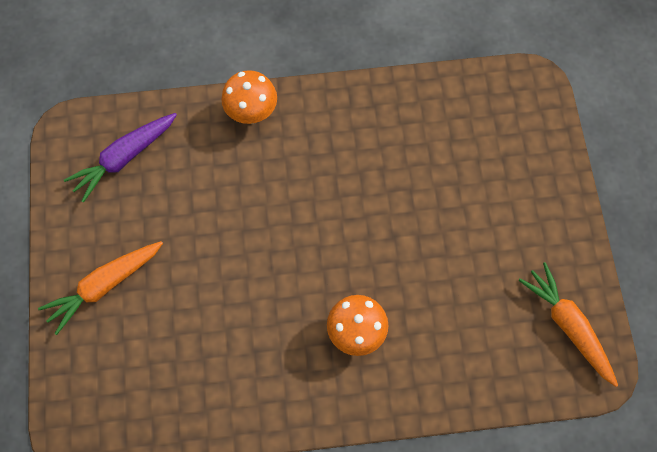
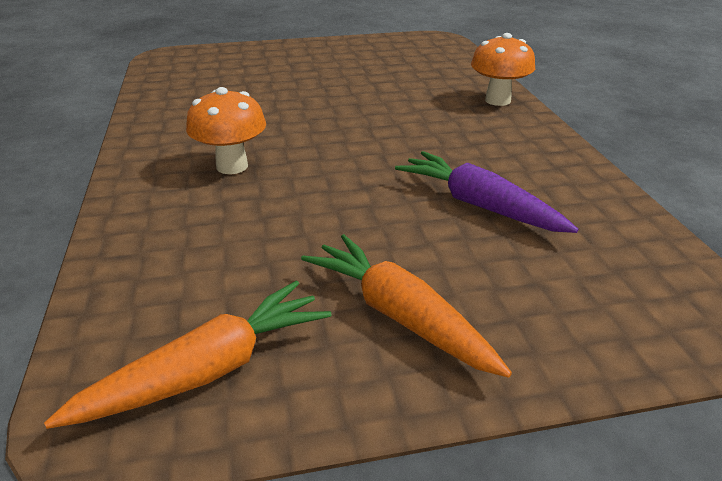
camera: 85 degrees right, 35 degrees down
(105, 286) = (294, 57): orange carrot -> orange carrot (400, 316)
(124, 158) = (419, 56): purple carrot -> purple carrot (479, 205)

